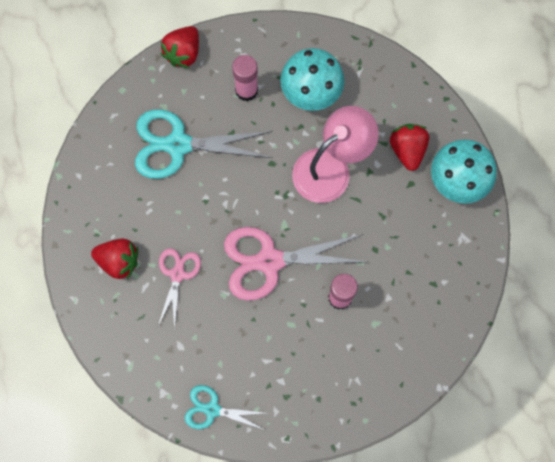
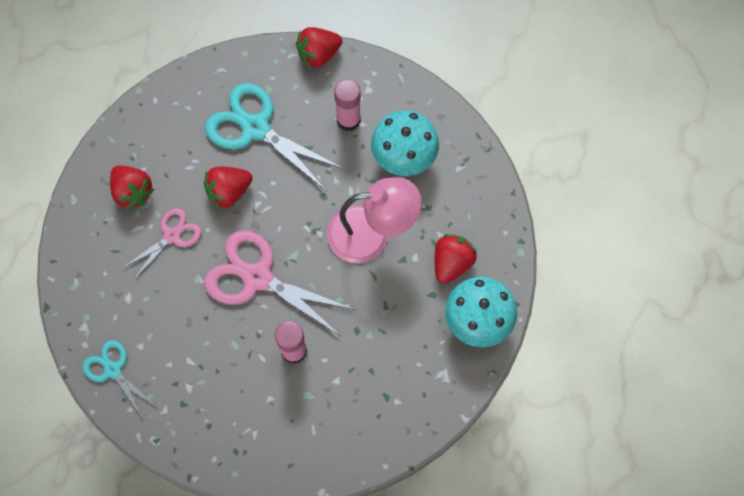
camera: 35 degrees right, 5 degrees down
(196, 209) = (229, 192): none -> red strawberry

